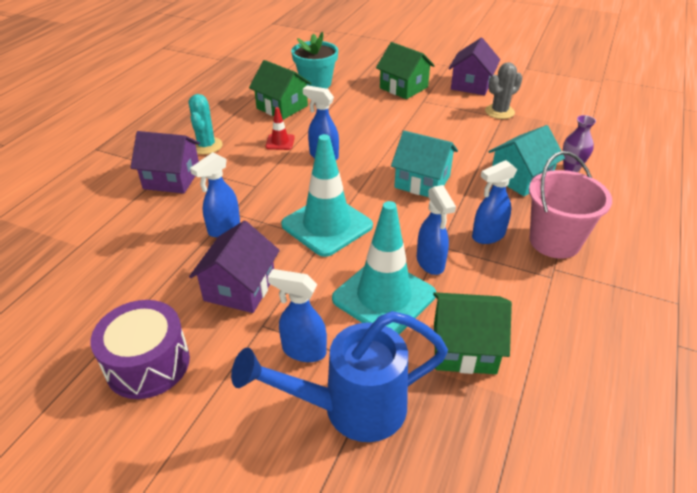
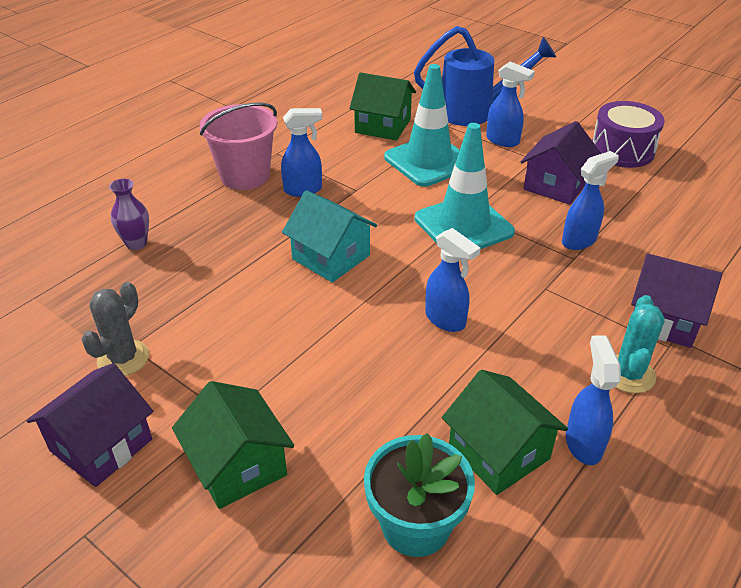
camera: 165 degrees left, 0 degrees up
(280, 142) = (508, 359): red traffic cone -> none
(430, 263) = (374, 177): blue spray bottle -> blue spray bottle (583, 443)
(499, 112) = (123, 358): grey cactus -> grey cactus turned 45 degrees counterclockwise
(520, 178) = (211, 241): turquoise house -> none

